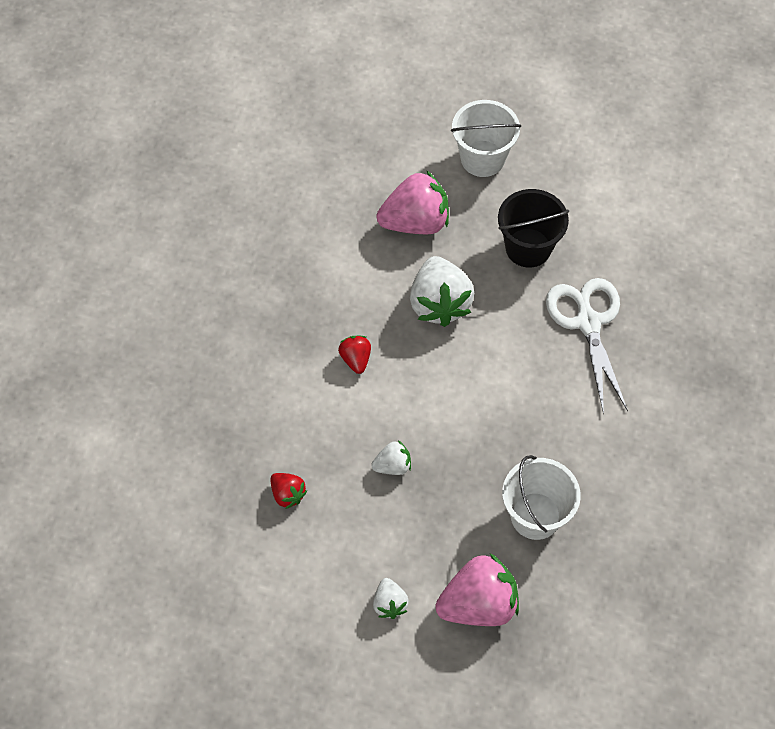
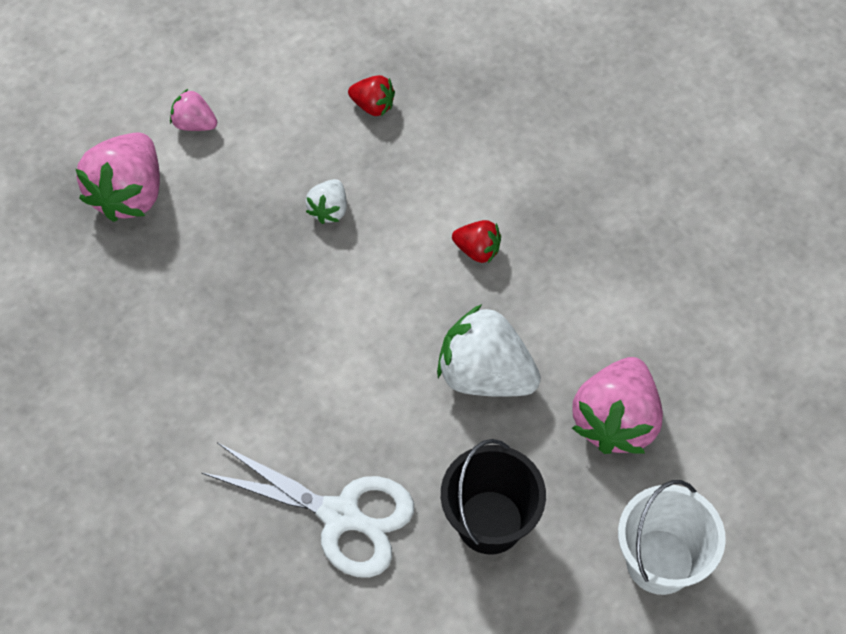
camera: 125 degrees right, 0 degrees up
(288, 494) = (373, 105): red strawberry -> red strawberry turned 150 degrees counterclockwise
(389, 604) = (194, 123): white strawberry -> pink strawberry
(535, 516) = (168, 301): white bucket -> none

